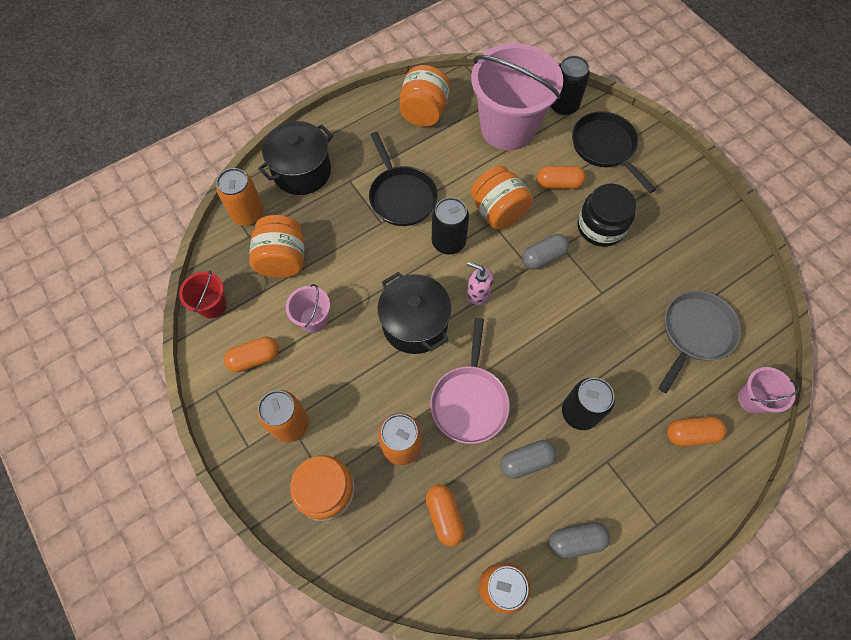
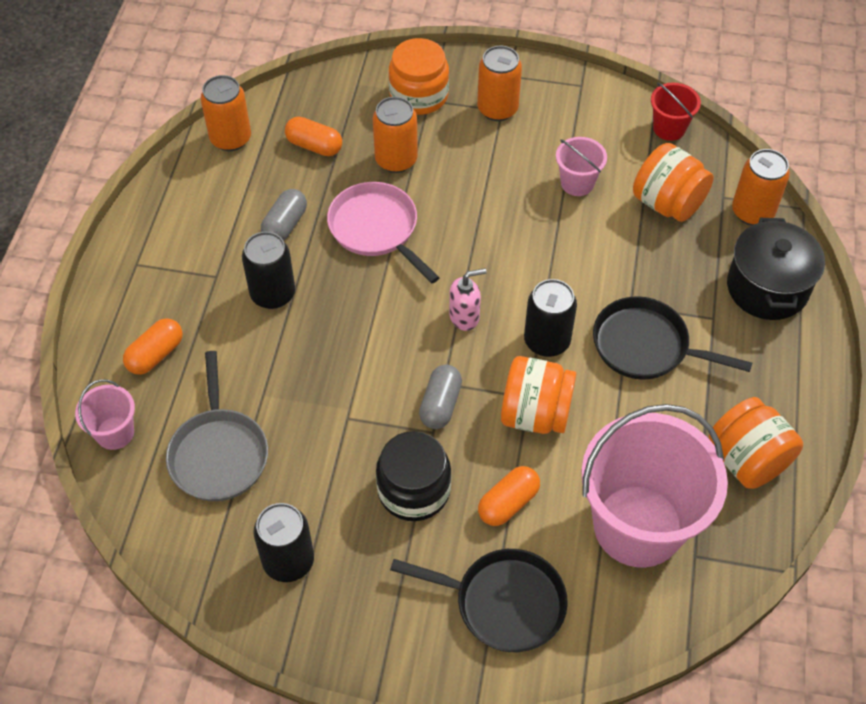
camera: 135 degrees right, 10 degrees down
(254, 358) = (583, 124): orange capsule -> none
(415, 324) = (490, 247): black pot -> none
(563, 105) = (611, 621): black can -> black can (288, 561)
(576, 541) = (196, 205): grey capsule -> none

